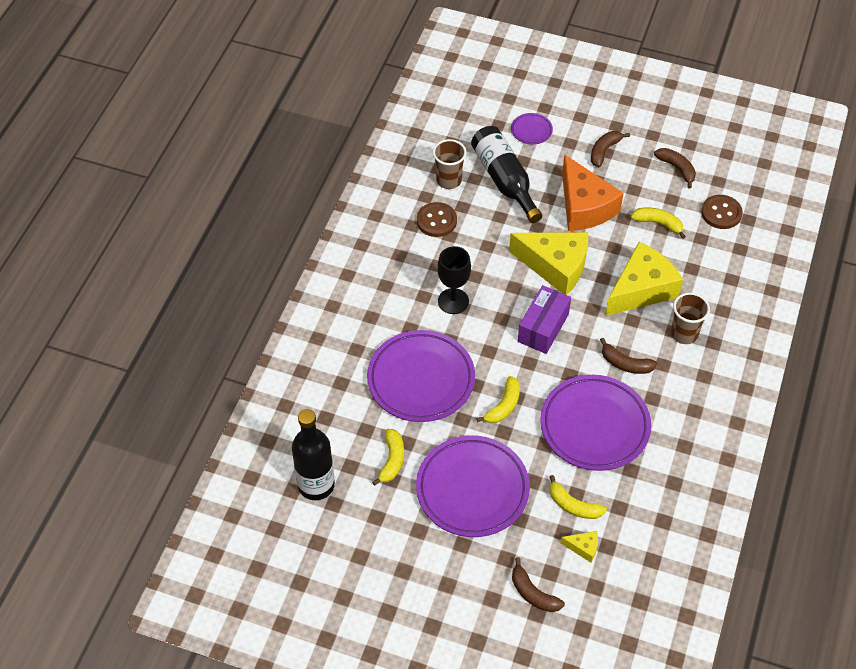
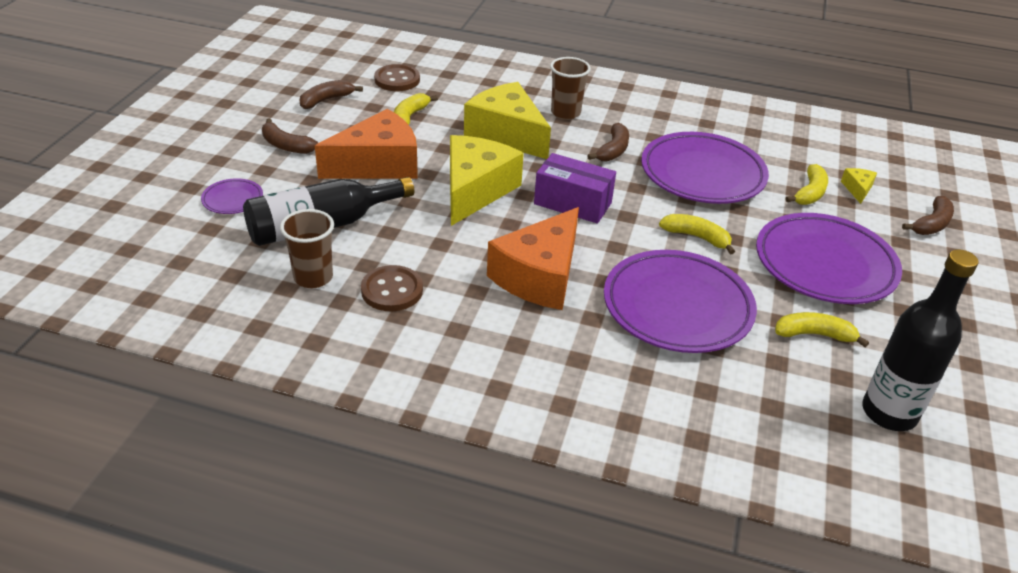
camera: 95 degrees left, 15 degrees down
(453, 301) = (539, 276): black goblet -> orange cheese

